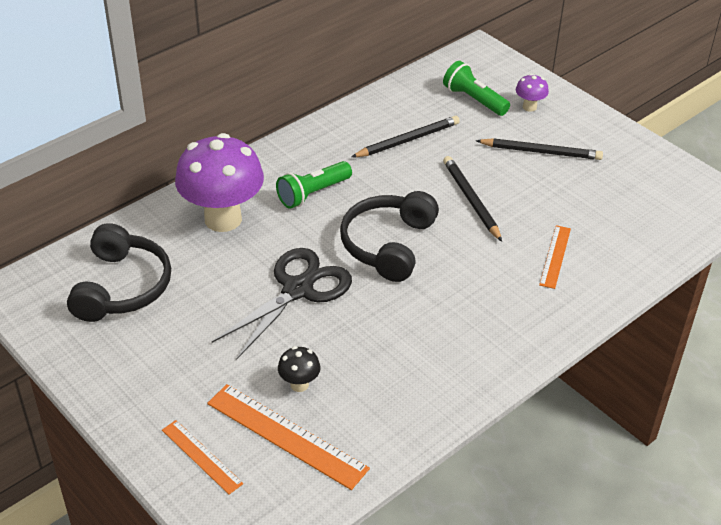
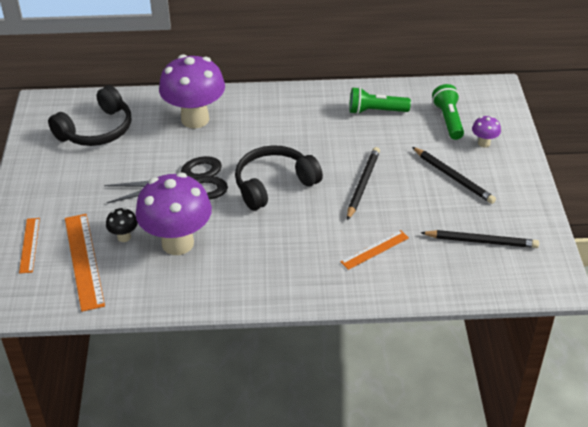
camera: 40 degrees right, 0 degrees up
(313, 193) = (266, 130): green flashlight -> green flashlight (376, 111)
(364, 358) = (177, 243): none -> purple mushroom
(407, 140) = (368, 125): black pencil -> black pencil (481, 241)

